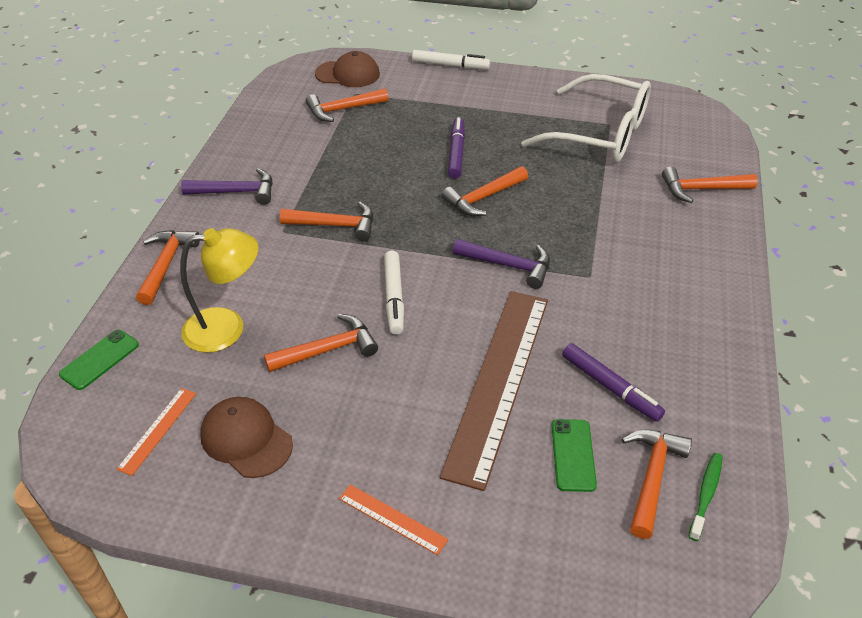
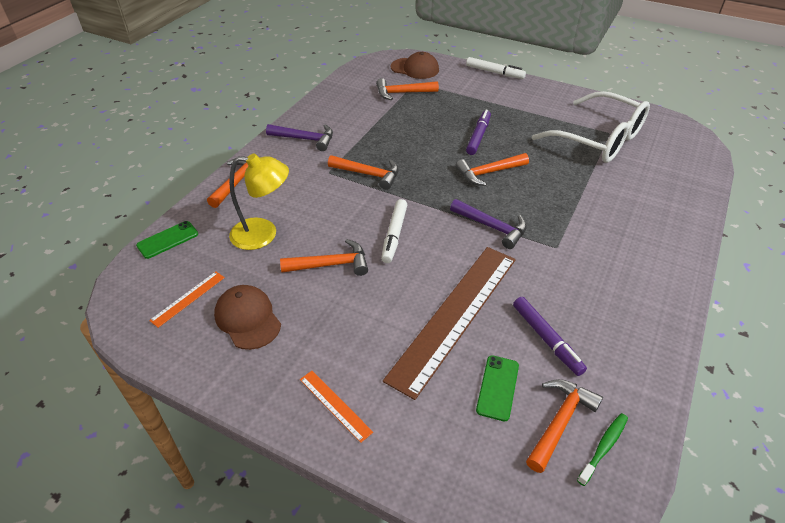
camera: 15 degrees right, 0 degrees up
(701, 189) = (673, 195): orange hammer -> none

